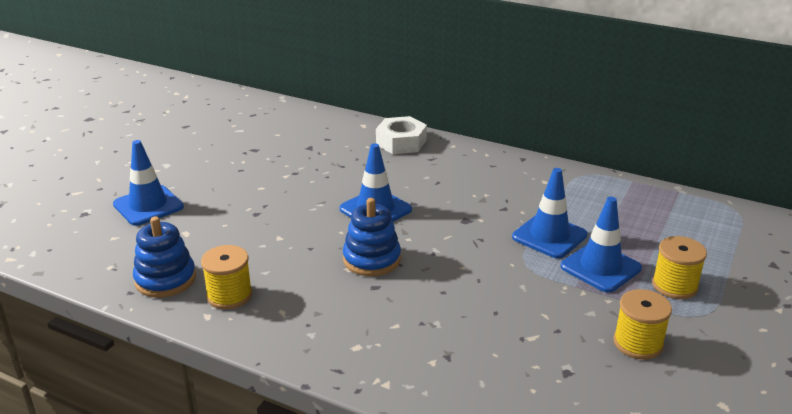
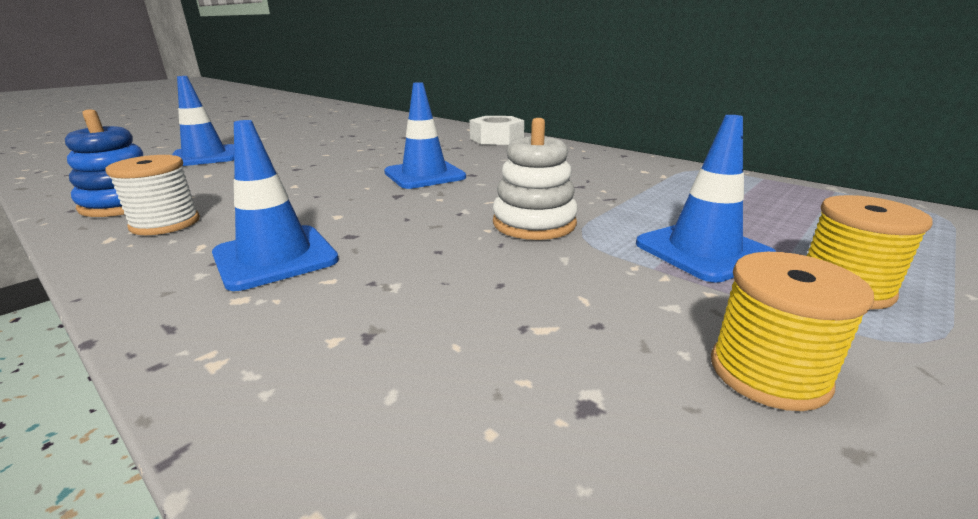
camera: 15 degrees right, 5 degrees down
(229, 295) = (165, 223): yellow spool -> white spool
(372, 259) = (375, 211): blue stacking toy -> none
(490, 257) = (534, 223): none -> white stacking toy
(549, 236) = (631, 212): blue traffic cone -> blue traffic cone (275, 257)

